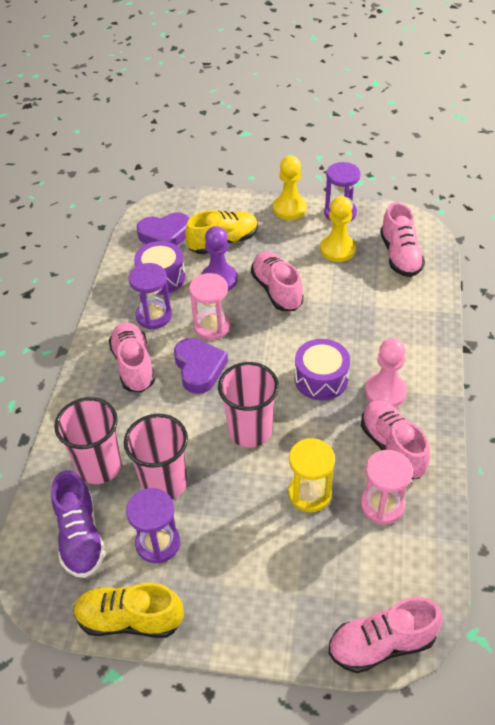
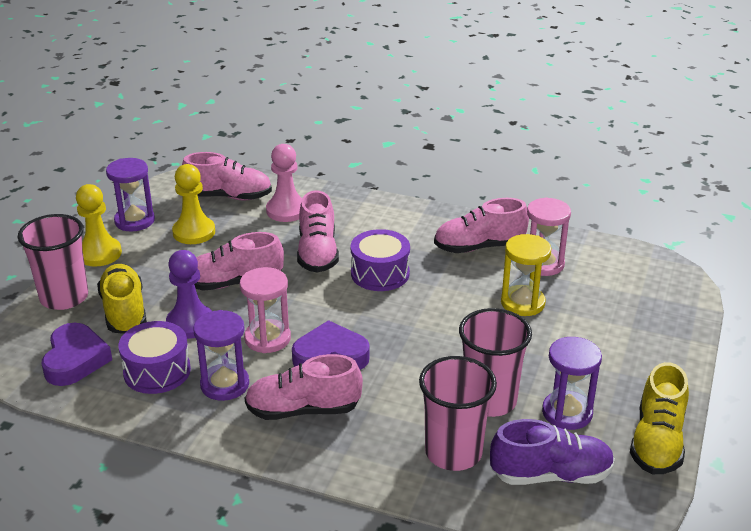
camera: 80 degrees left, 15 degrees down
(250, 430) = (434, 330): pink cup -> pink cup (64, 297)
(381, 644) = (681, 289): pink shoe -> pink shoe (317, 253)
(385, 392) = (411, 239): pink pawn -> pink pawn (286, 210)

